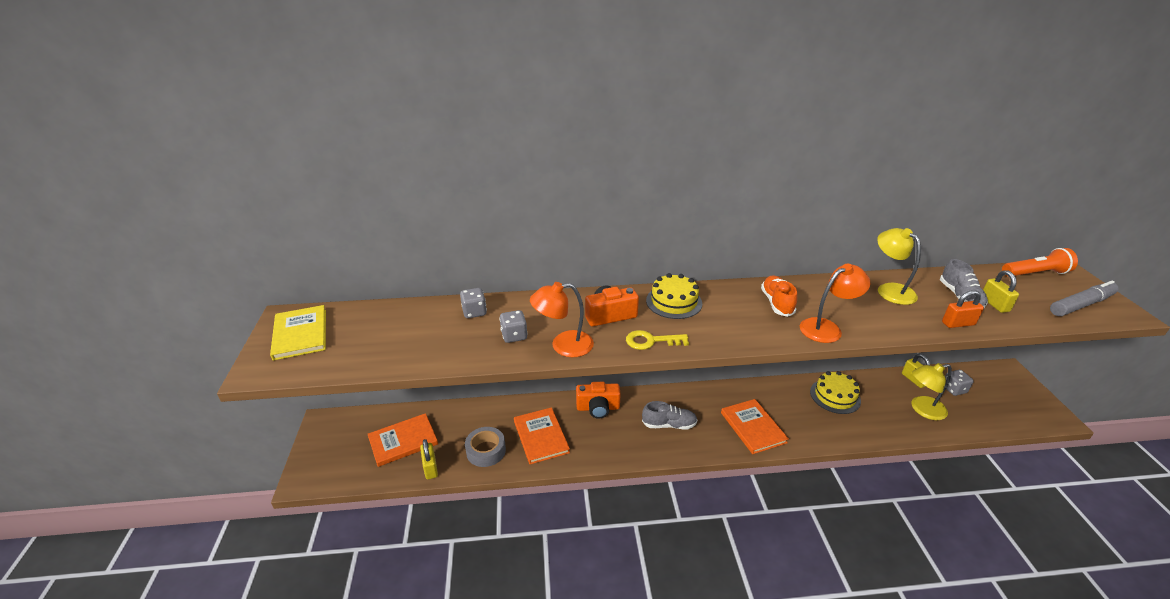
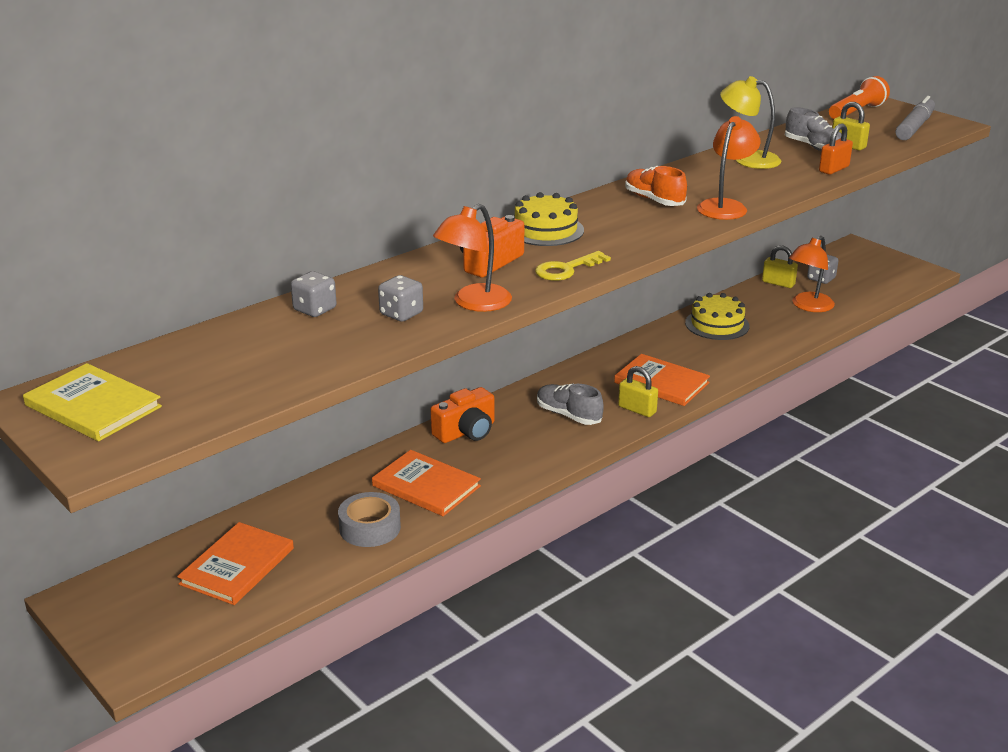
camera: 35 degrees left, 5 degrees down
(430, 468) = (313, 574): yellow padlock -> yellow padlock (637, 409)
(669, 425) = (568, 415): grey shoe -> grey shoe turned 105 degrees counterclockwise
(922, 409) = (808, 306): yellow lamp -> orange lamp

